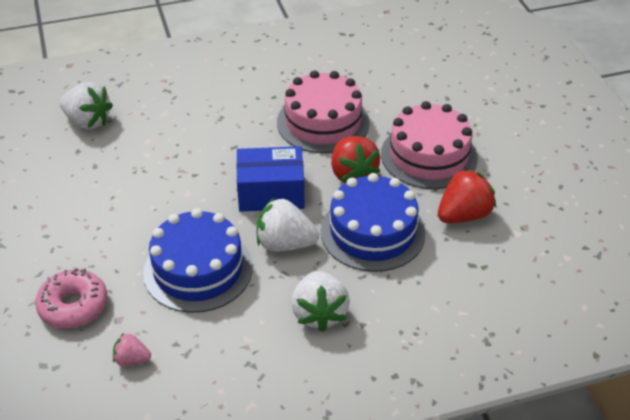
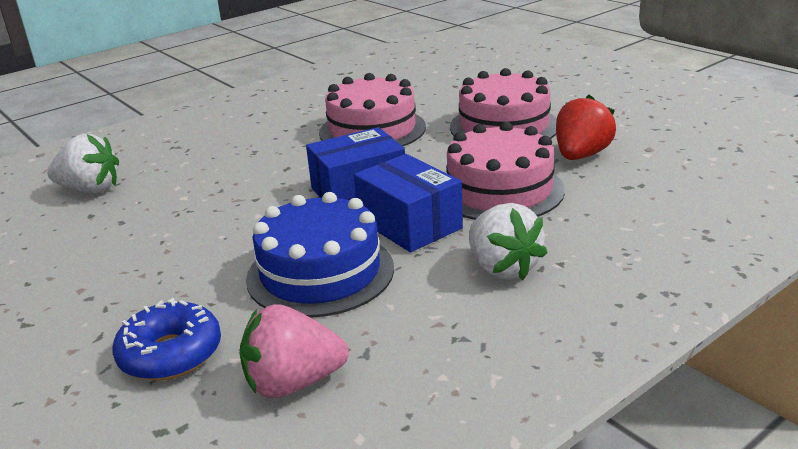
camera: 20 degrees left, 15 degrees down
(73, 306) = (171, 354): pink donut -> blue donut
(132, 359) = (293, 383): pink strawberry -> pink strawberry, size x1.85
(285, 244) = (409, 224): white strawberry -> blue box
(352, 174) = (437, 156): red strawberry -> none
(372, 232) = (500, 190): blue cake -> pink cake

